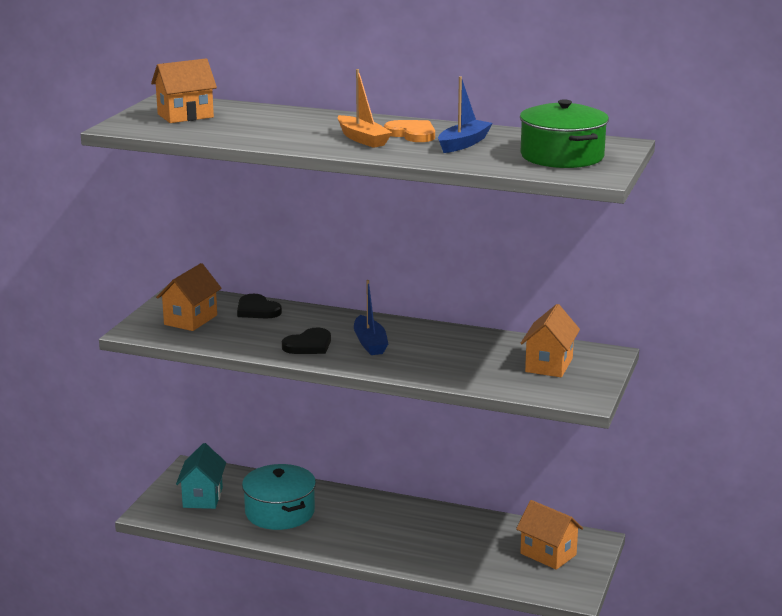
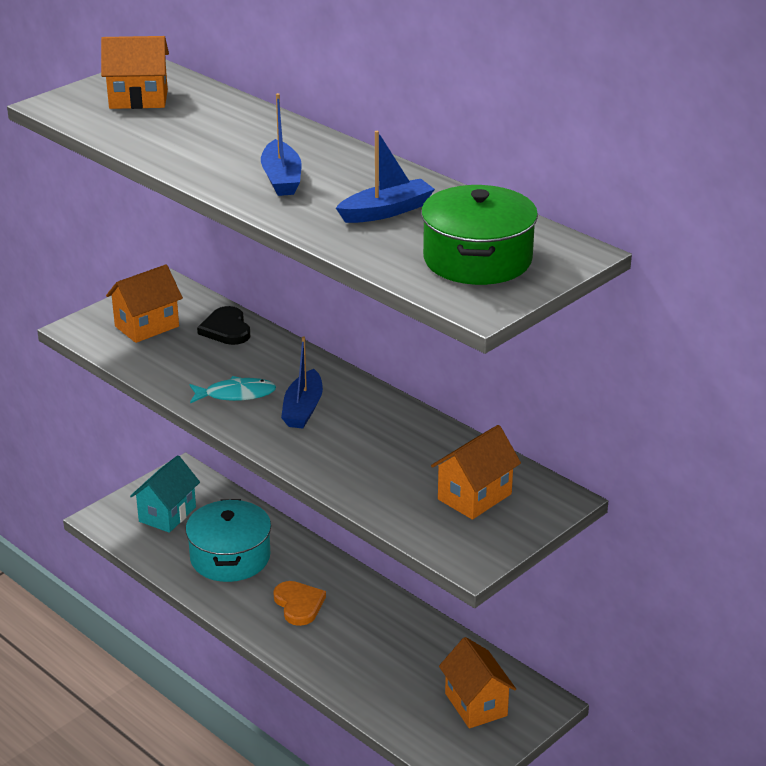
camera: 25 degrees right, 10 degrees up
(309, 345) = (236, 394): black heart -> turquoise fish
(362, 139) = (281, 179): orange boat -> blue boat
(412, 134) = (347, 181): orange heart -> orange heart (299, 604)

